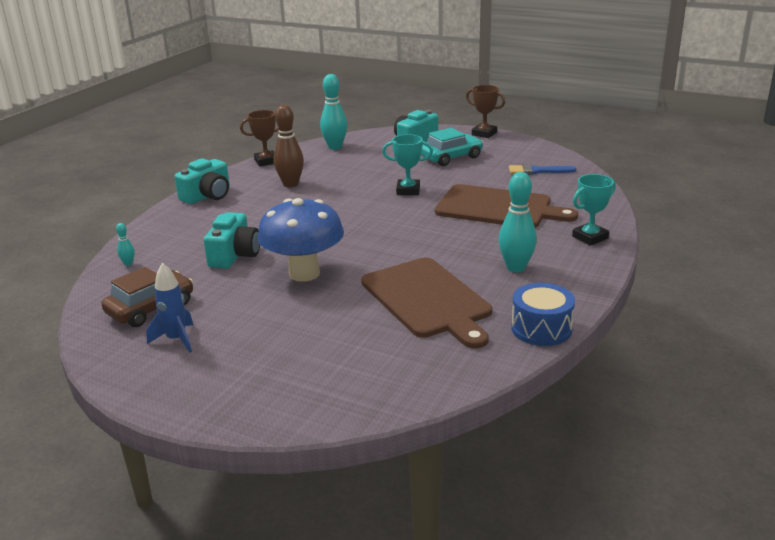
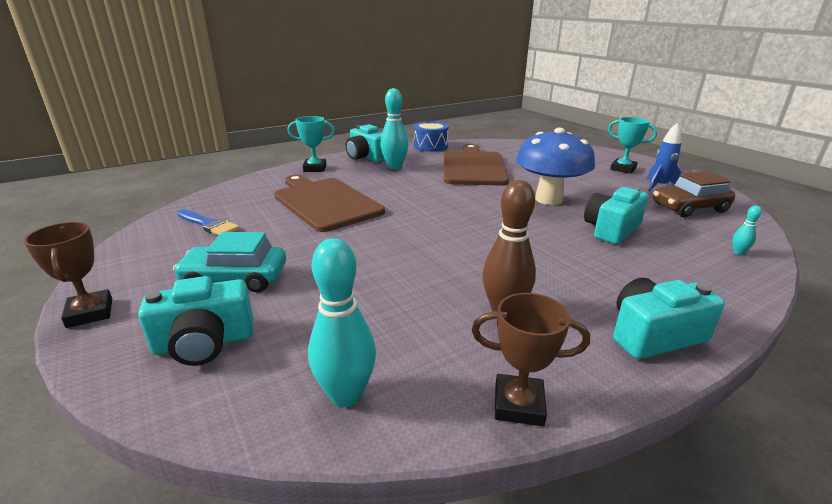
camera: 150 degrees left, 0 degrees up
(408, 190) = (369, 245): turquoise trophy -> turquoise trophy (623, 169)
(577, 273) = (366, 157): none -> turquoise camera

